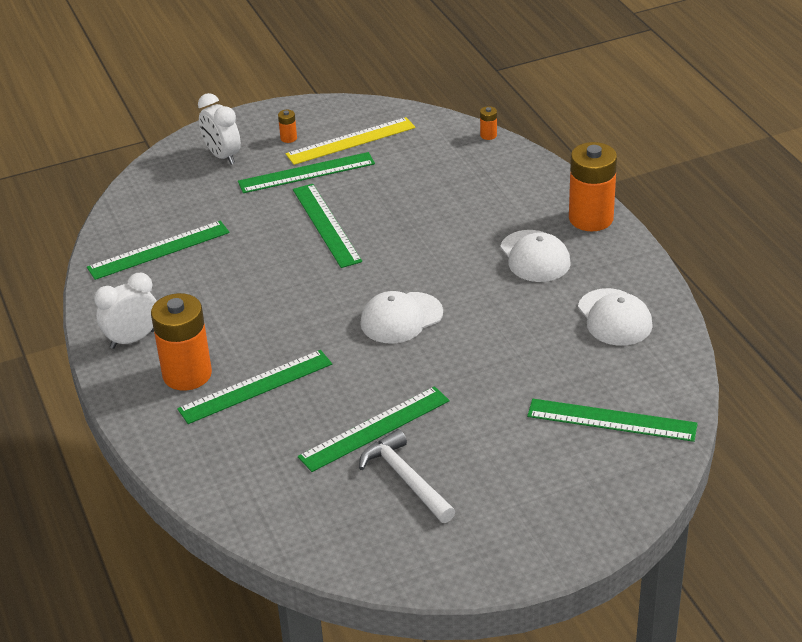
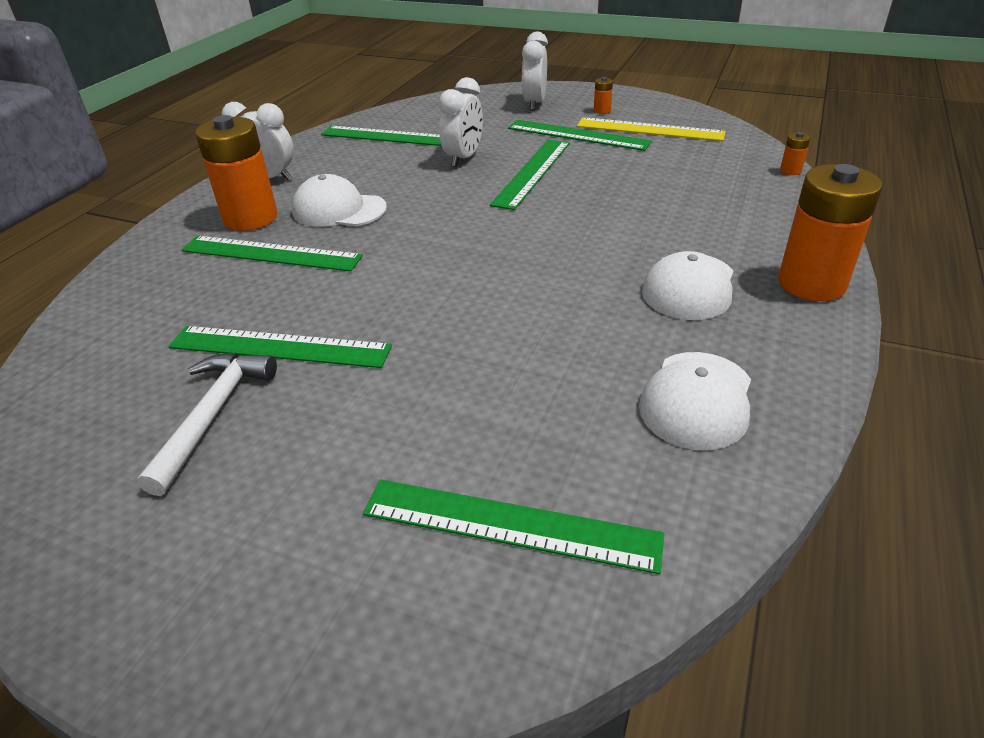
camera: 45 degrees right, 0 degrees up
(255, 239) = (463, 158): none -> white clock
(401, 318) = (470, 268): white cap -> white cap (339, 210)
(611, 420) = (510, 524): green ruler -> green ruler turned 45 degrees counterclockwise

